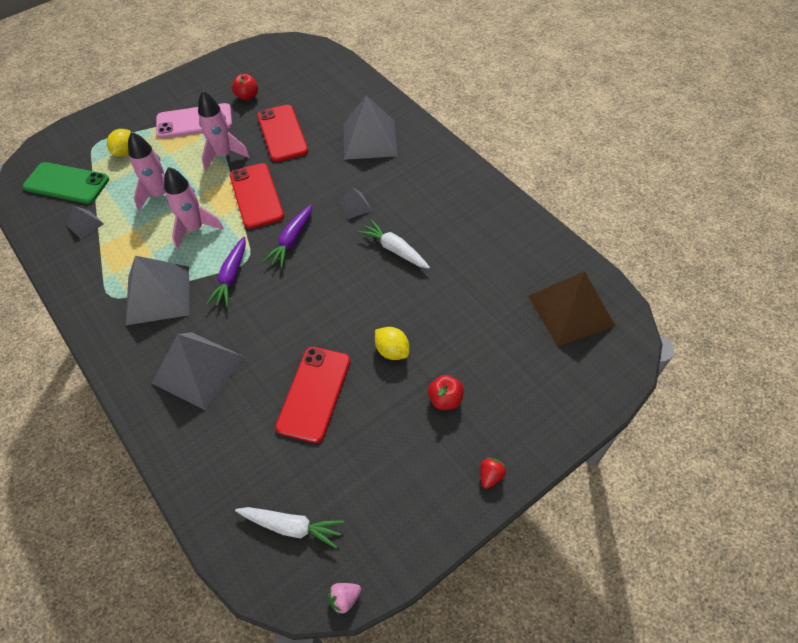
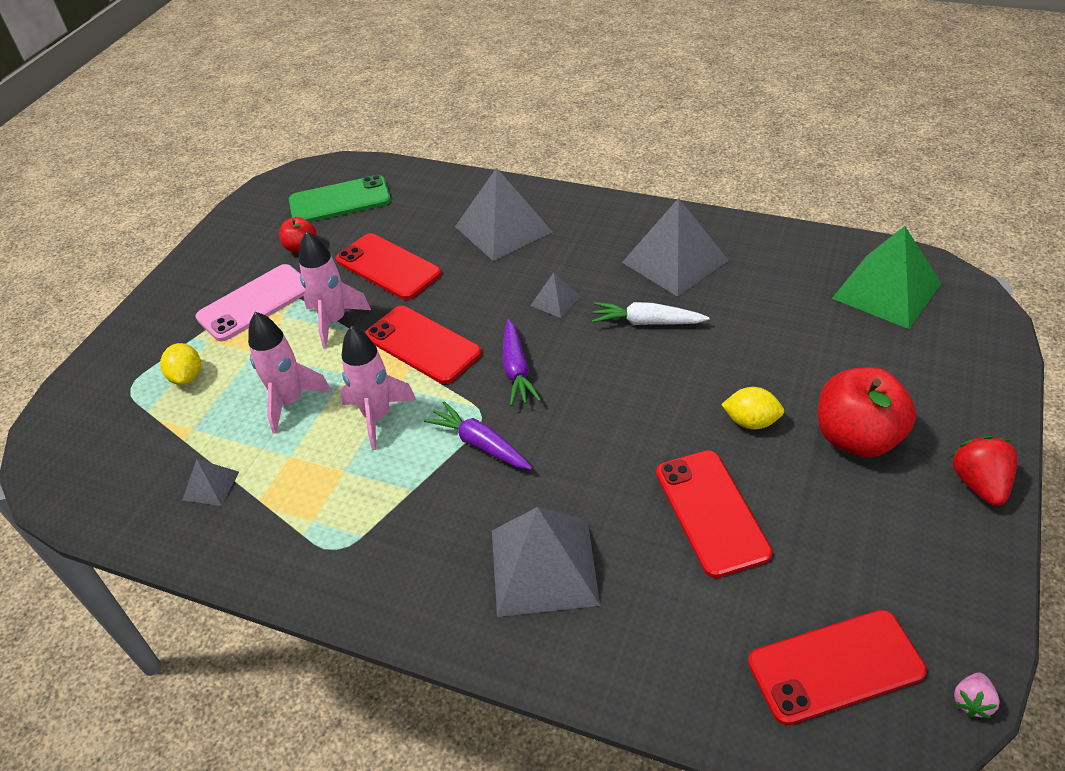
camera: 30 degrees left, 10 degrees down
(66, 183) = (132, 452): green phone -> green phone (340, 201)
(158, 295) = (402, 513): grey pyramid -> grey pyramid (675, 261)
(231, 277) = (480, 444): purple carrot -> purple carrot turned 150 degrees clockwise
(291, 526) = (835, 666): white carrot -> red phone
(445, 399) = (856, 438): red apple -> red apple, size x1.93
(490, 476) = (979, 484): red strawberry -> red strawberry, size x1.72
(570, 310) = (886, 291): brown pyramid -> green pyramid

